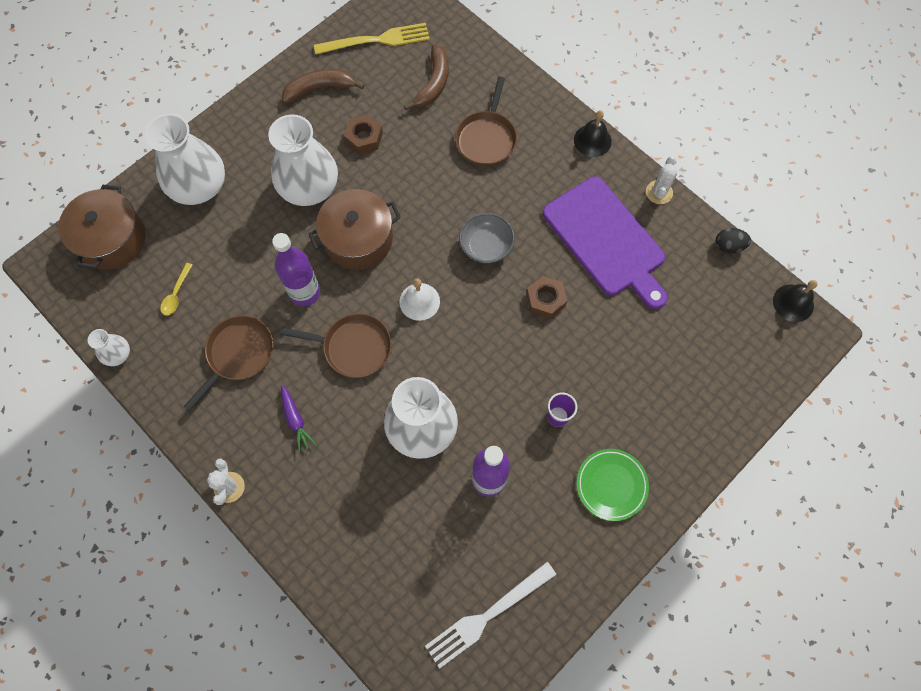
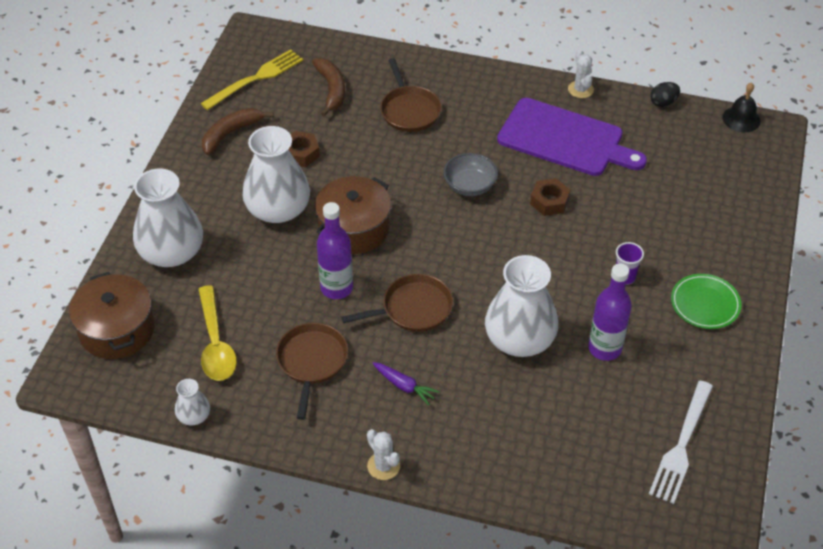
camera: 30 degrees left, 20 degrees down
(176, 294) = (215, 343): yellow spoon -> yellow spoon, size x1.93
(419, 301) = (444, 249): white bell -> none
(592, 140) = (499, 76): black bell -> none

